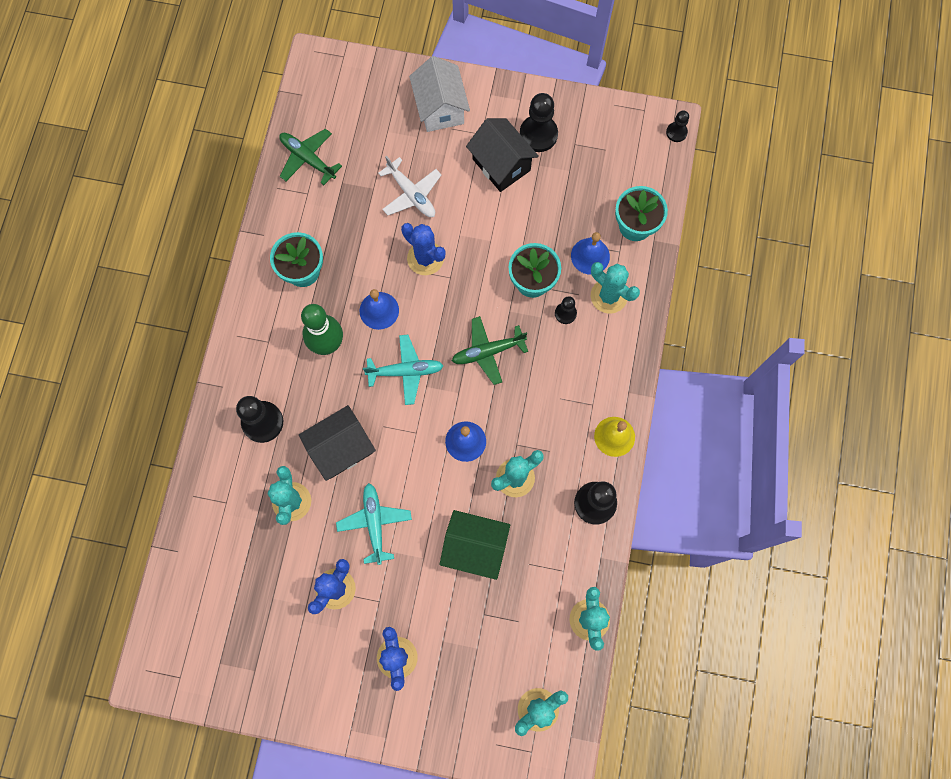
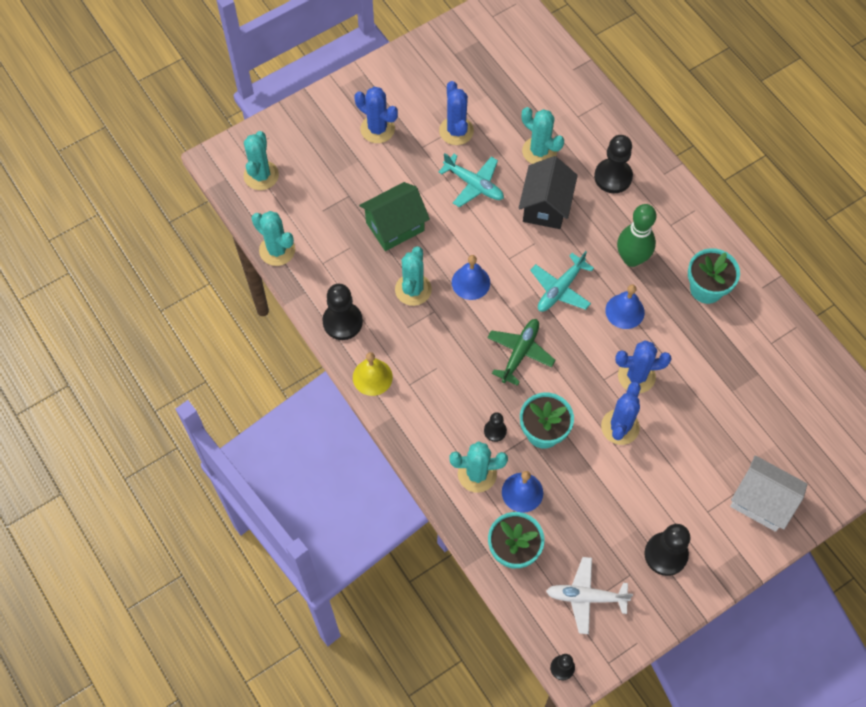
camera: 135 degrees right, 10 degrees down
(307, 159) = (803, 367): green plane -> none
(411, 194) = (701, 413): white plane -> white plane (586, 597)
(476, 236) = (620, 427): none -> blue cactus
(501, 165) = (665, 500): black house -> none

